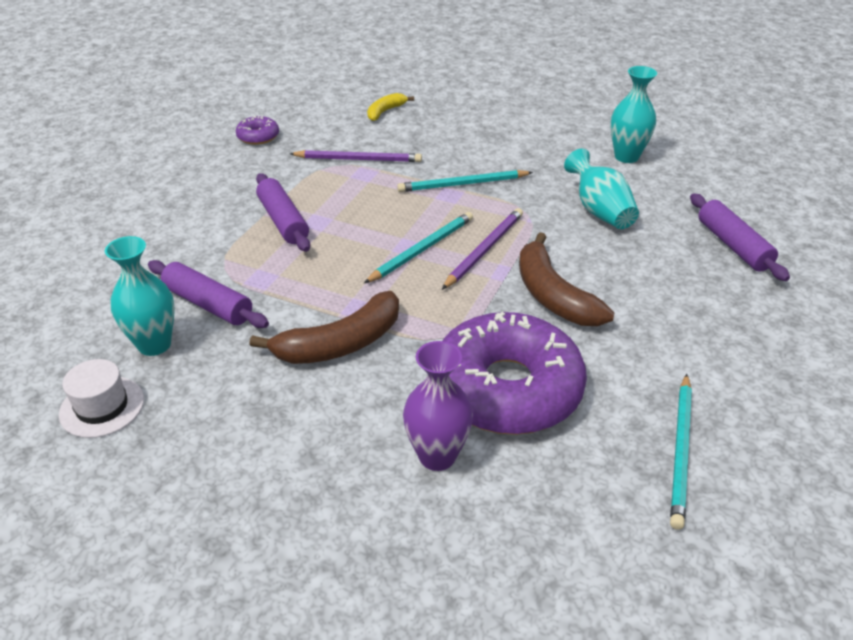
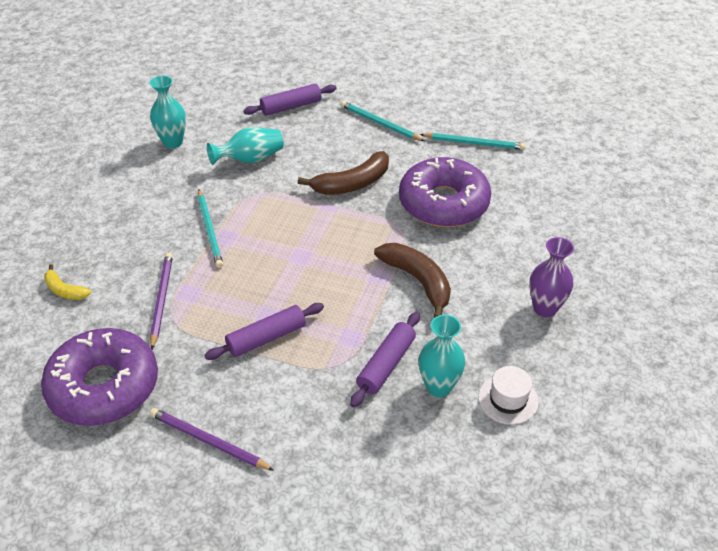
camera: 95 degrees left, 5 degrees up
(258, 136) = (104, 386): purple donut -> purple donut, size x2.39
(422, 249) = (304, 248): turquoise pencil -> turquoise pencil (380, 123)
(437, 456) = (503, 229): purple vase -> purple vase (545, 308)
(484, 250) = (302, 215): purple pencil -> purple pencil (208, 441)

